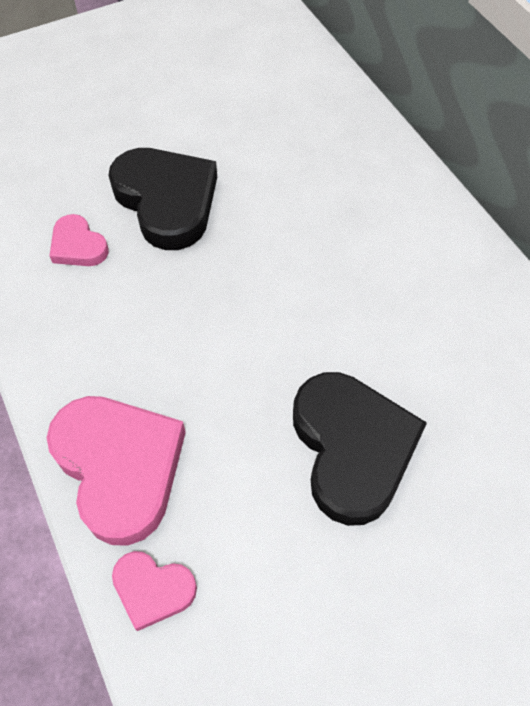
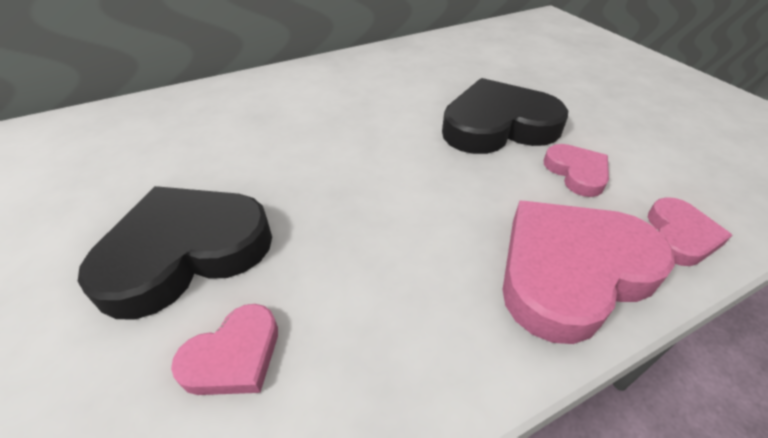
camera: 90 degrees left, 15 degrees down
(258, 516) = (576, 173): none -> pink heart

